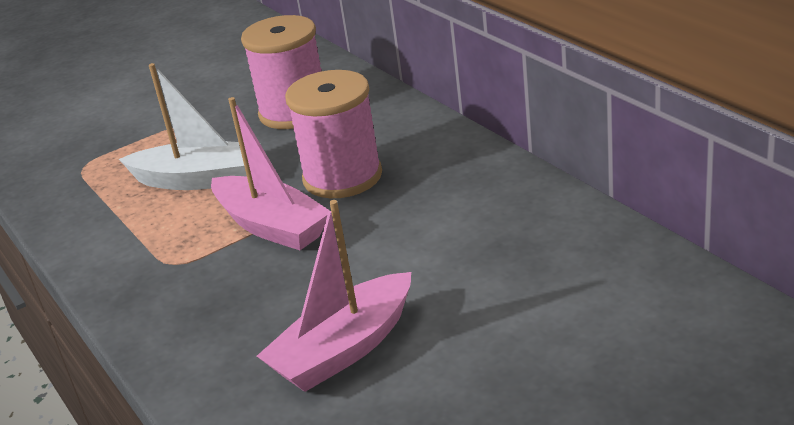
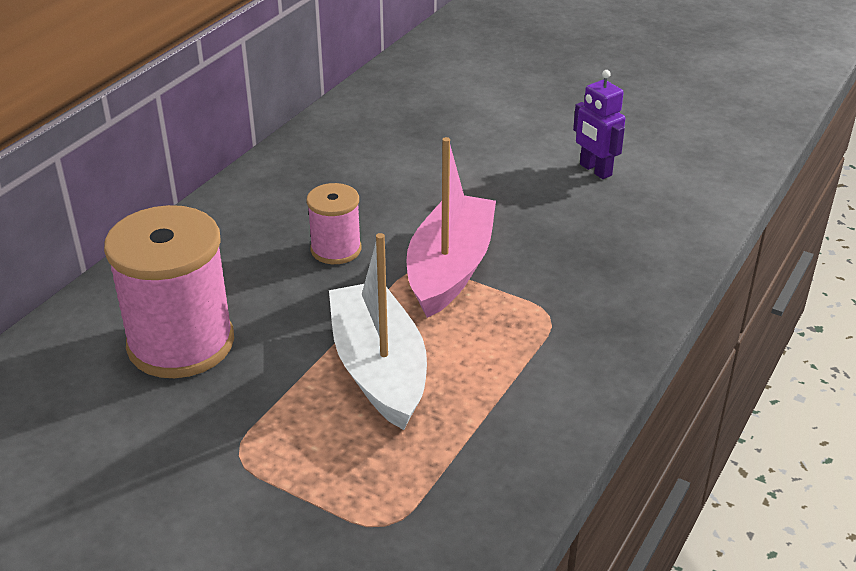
camera: 120 degrees left, 5 degrees up
(342, 177) = (336, 249): pink spool -> pink spool, size x0.53
(344, 349) = (595, 170): pink boat -> purple robot

